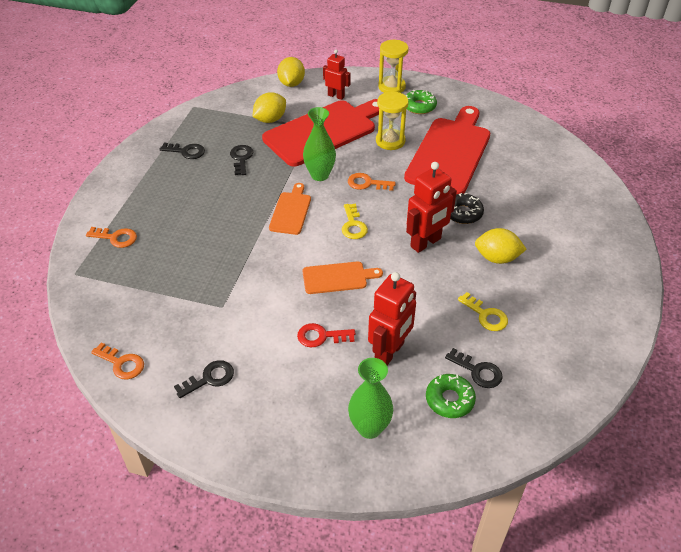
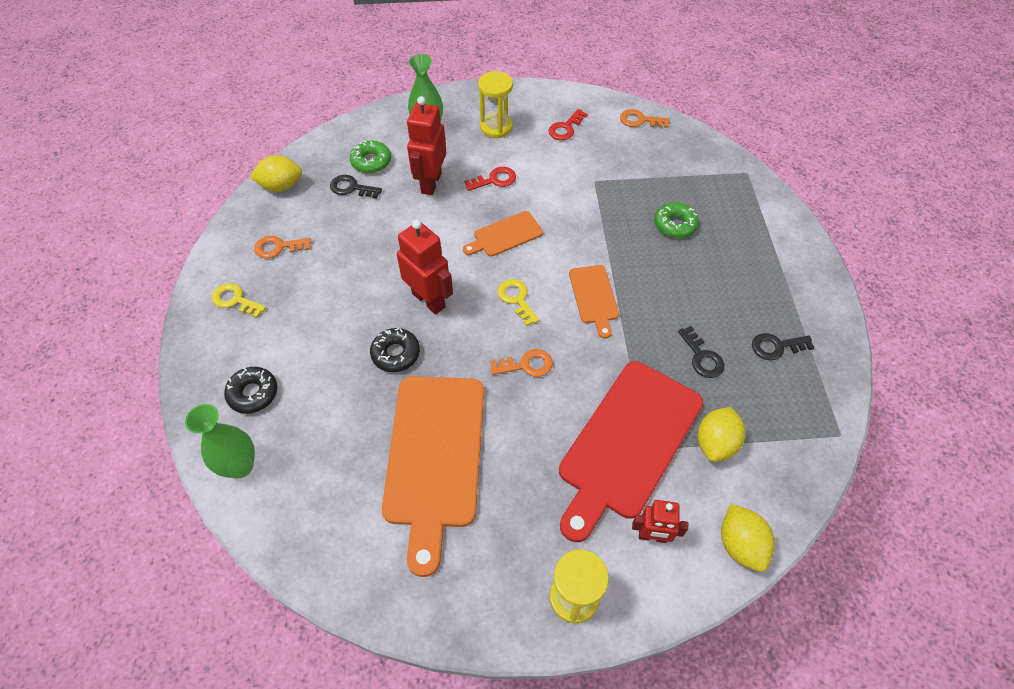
camera: 160 degrees right, 10 degrees up
(116, 238) = (745, 215): orange key -> orange key (278, 247)
(209, 378) = (565, 128): black key -> red key
(320, 175) = (590, 360): green vase -> green vase (240, 466)
(390, 141) = (526, 454): yellow hourglass -> yellow hourglass (496, 127)
(419, 106) = (510, 555): green donut -> green donut (675, 224)
(426, 243) = (429, 300): red robot -> red robot turned 105 degrees clockwise
(450, 153) = (434, 457): red cutting board -> orange cutting board
(486, 315) = (351, 237): yellow key -> yellow key (235, 300)
(497, 258) = (347, 303): yellow lemon -> yellow lemon (281, 186)
(577, 215) = (253, 393): none -> black donut

